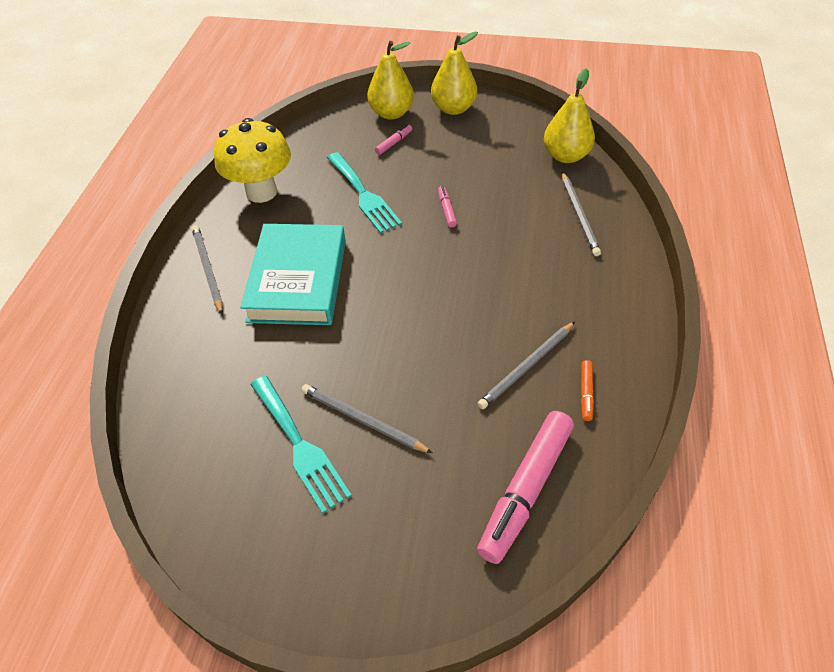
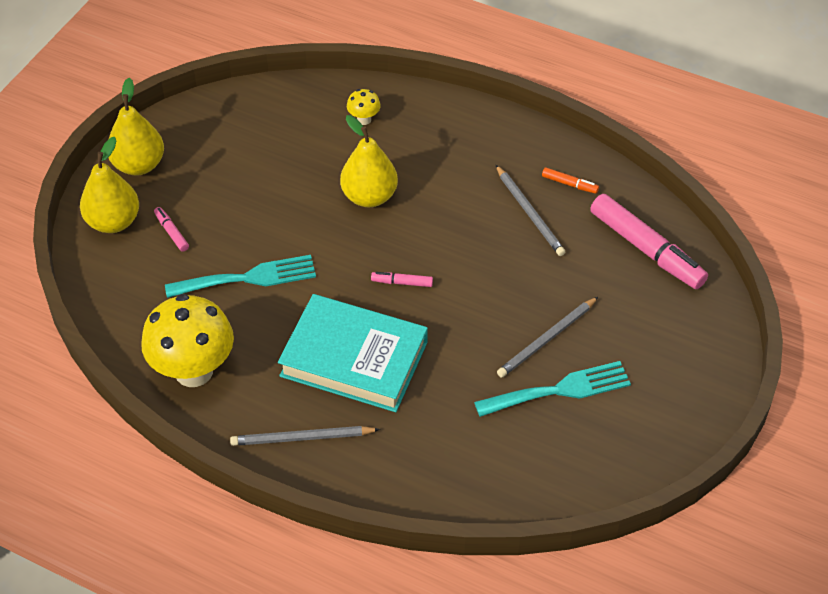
camera: 75 degrees left, 0 degrees up
(446, 210) = (307, 215): pink marker -> pink marker (402, 282)
(566, 156) = (273, 100): yellow pear -> yellow pear (369, 196)
(579, 215) = (364, 119): grey pencil -> yellow mushroom

